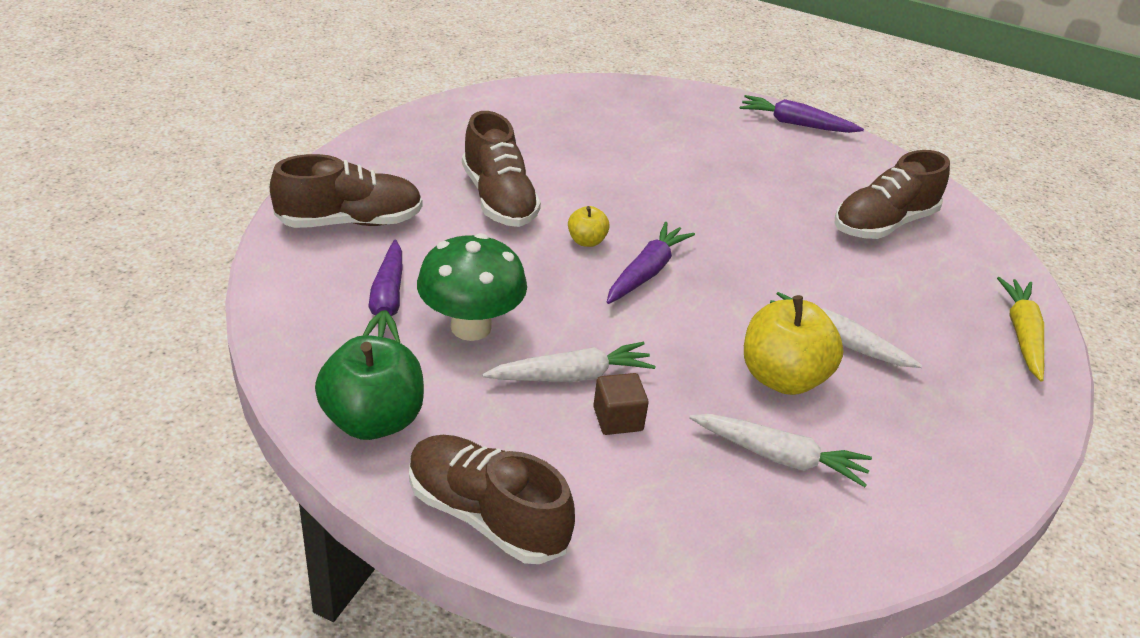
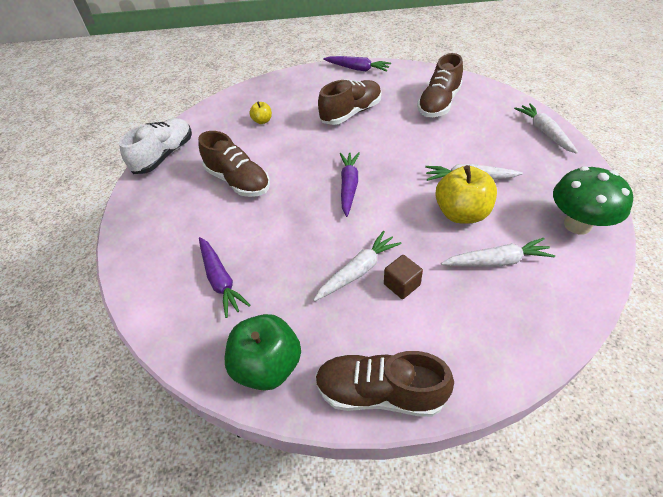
camera: 20 degrees left, 10 degrees up
(350, 221) = (161, 237): brown shoe -> brown shoe (351, 113)
(425, 126) = (164, 155): none -> white shoe
(471, 327) = (280, 270): green mushroom -> green mushroom (577, 224)
(586, 241) = (304, 183): yellow apple -> yellow apple (262, 121)
(796, 124) = (357, 69): purple carrot -> purple carrot turned 150 degrees counterclockwise
(1022, 334) = (544, 132): yellow carrot -> white carrot

